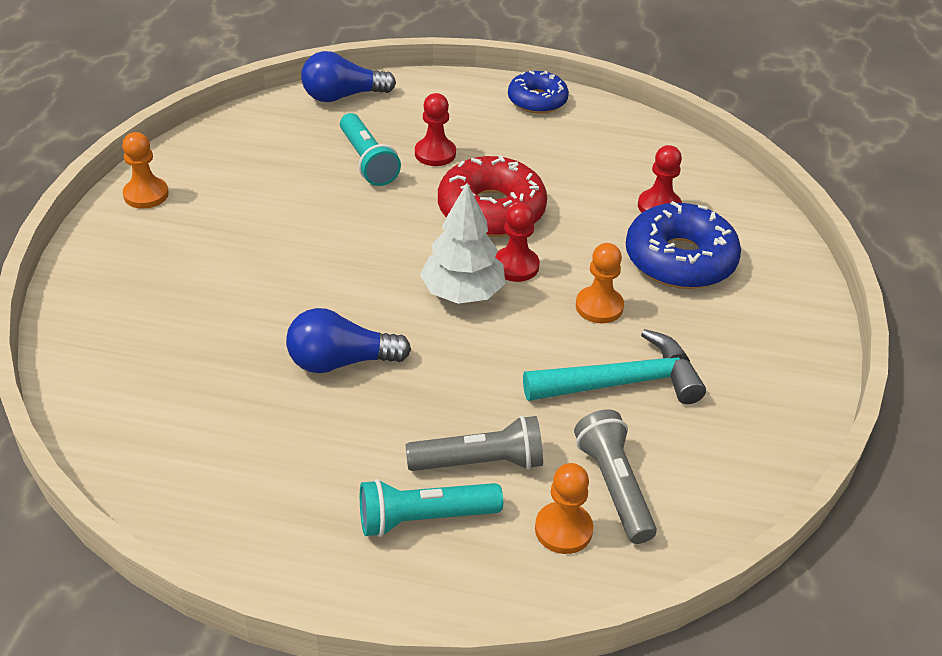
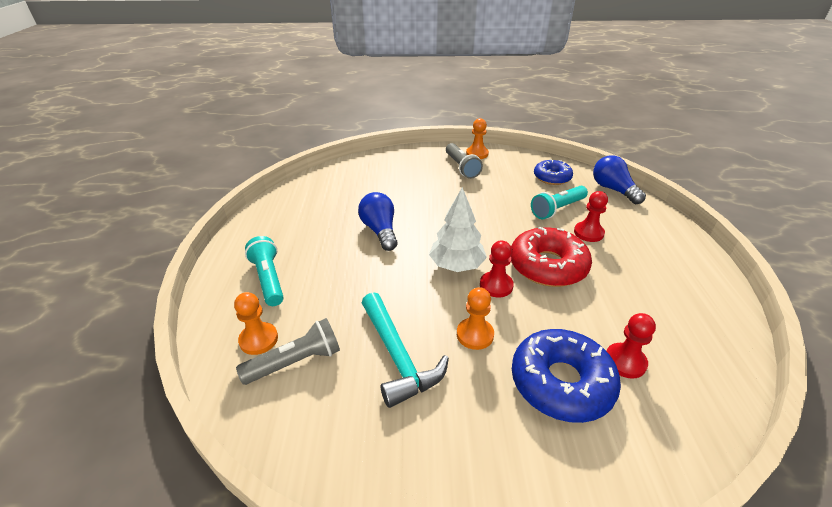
camera: 80 degrees right, 5 degrees down
(480, 462) = (312, 294): grey flashlight -> grey flashlight (461, 167)
(537, 100) = (701, 270): blue donut -> blue donut (552, 177)

